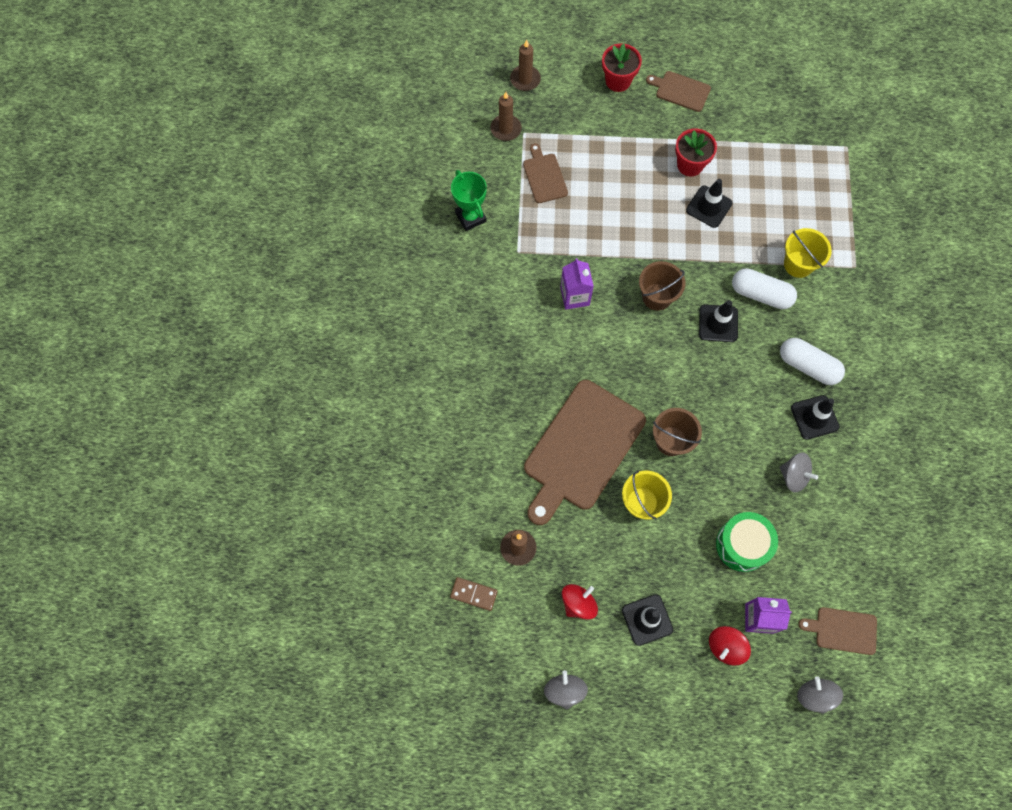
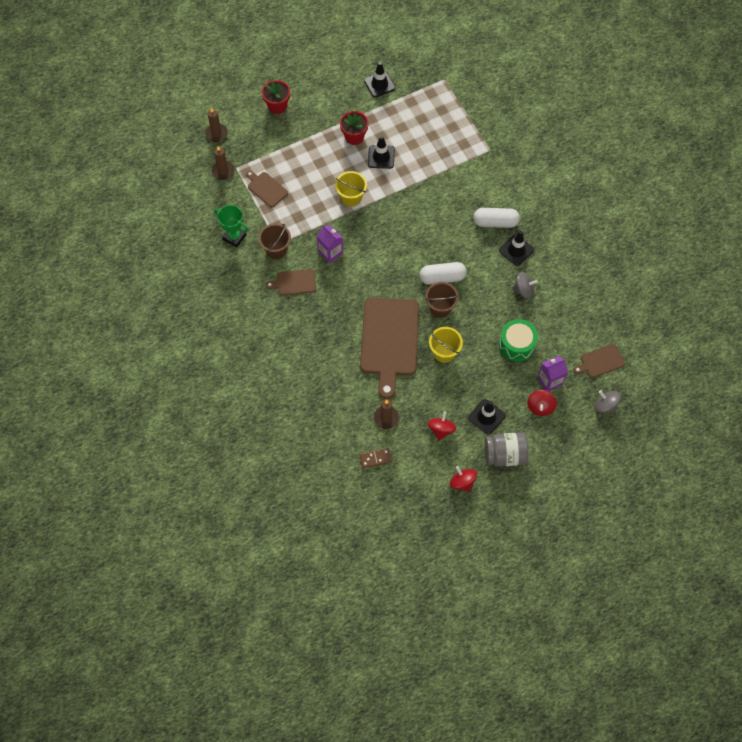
camera: 30 degrees left, 5 degrees down
(564, 690) = (462, 482): grey spinning top -> red spinning top
(641, 685) = (505, 455): none -> grey jar
(657, 297) = (381, 227): brown bucket -> brown bucket (276, 249)
(680, 91) = (321, 93): brown cutting board -> brown cutting board (294, 282)
(718, 323) = (428, 224): black traffic cone -> black traffic cone (379, 84)
(760, 294) = (443, 194): white capsule -> white capsule (442, 277)
(798, 264) = (455, 165): yellow bucket -> yellow bucket (351, 197)

